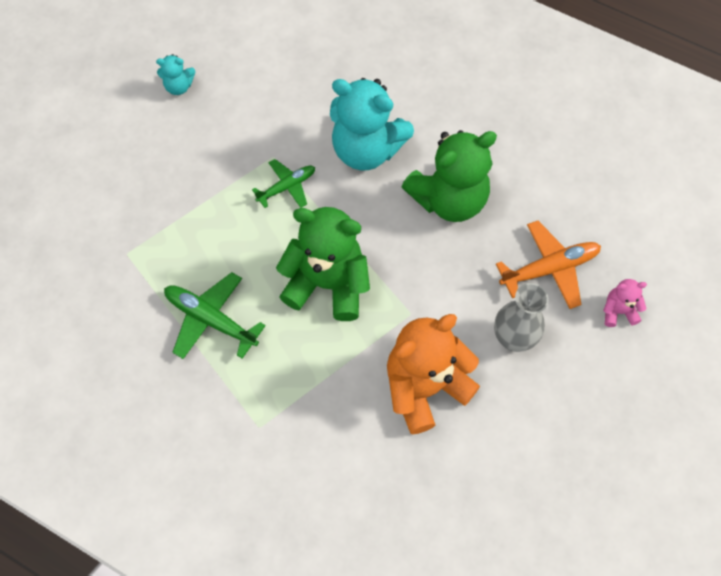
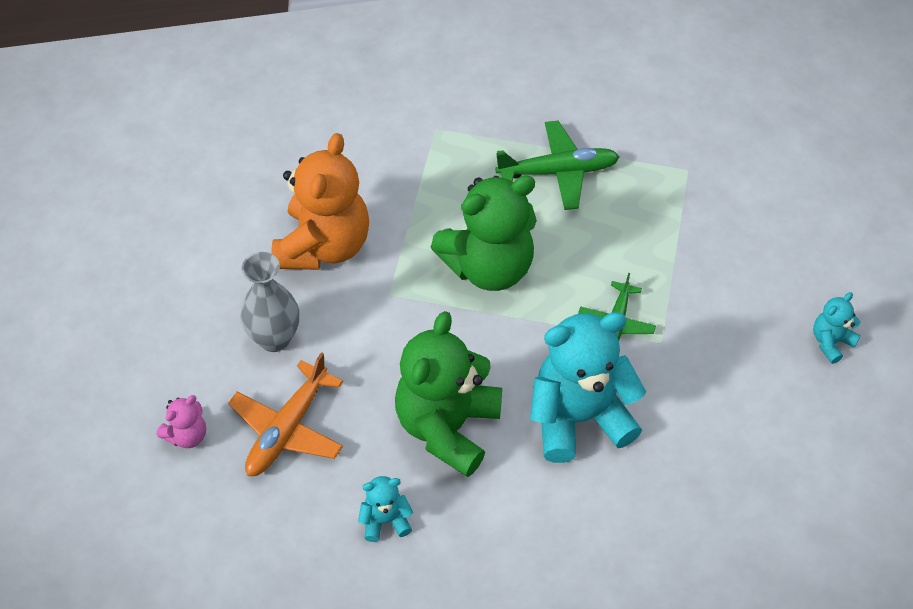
camera: 140 degrees right, 10 degrees down
(531, 172) = (385, 520): none -> turquoise teddy bear

